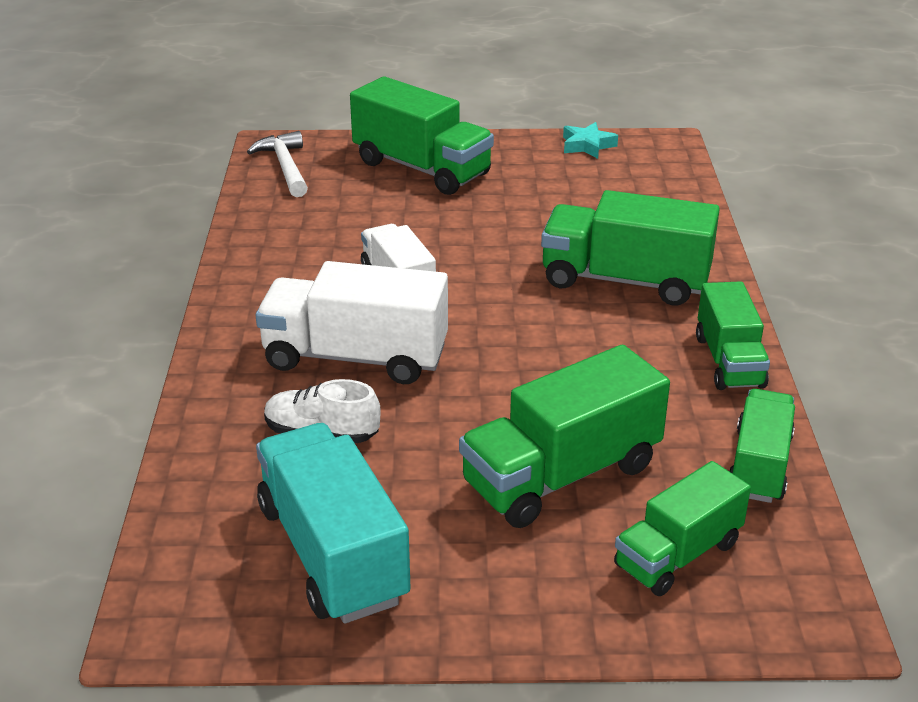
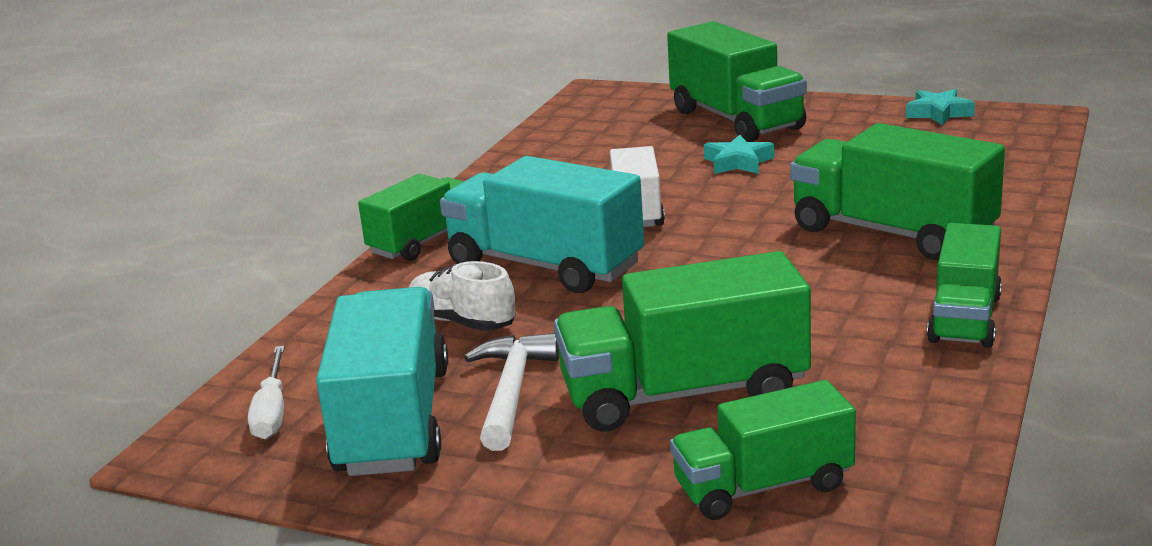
camera: 25 degrees right, 10 degrees down
(210, 566) = (272, 412): none -> white screwdriver
(285, 167) = (596, 109): white hammer -> white hammer (511, 391)
(355, 357) = (544, 265): white truck -> turquoise truck
(453, 218) = (738, 162): none -> turquoise star
(759, 465) = (928, 420): green truck -> green truck (424, 241)

